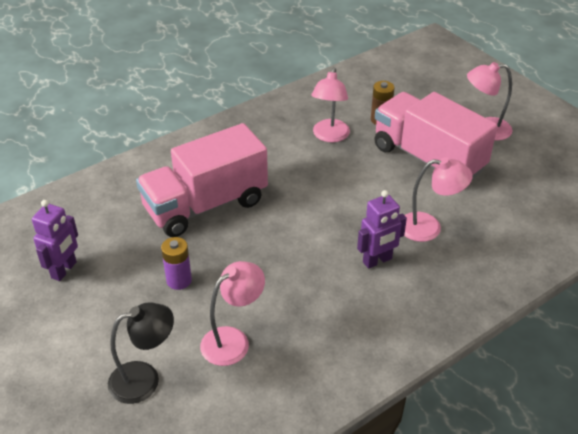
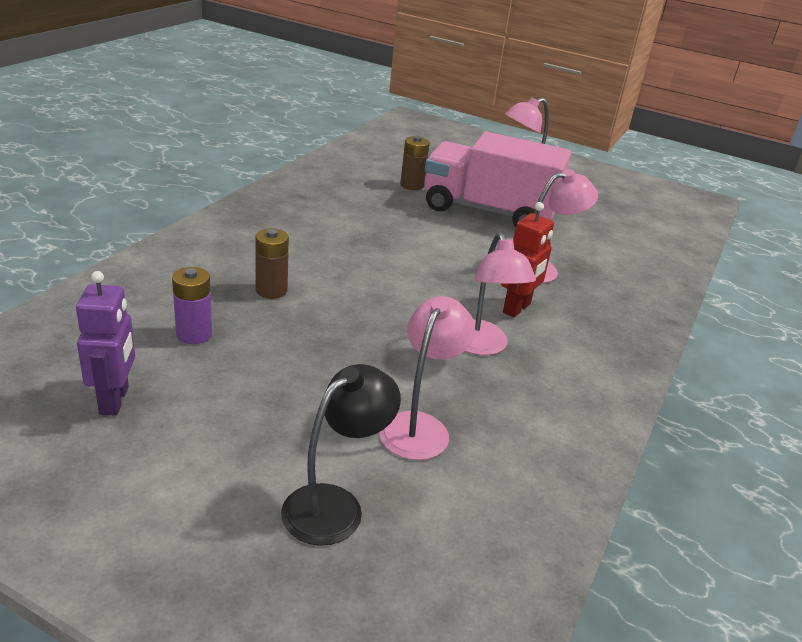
camera: 30 degrees left, 10 degrees down
(179, 280) = (296, 376): purple battery -> purple battery (194, 334)
(205, 205) = (271, 290): pink truck -> brown battery
(329, 136) = (369, 205): pink lamp -> pink lamp (482, 346)
(377, 261) = (517, 308): purple robot -> red robot

